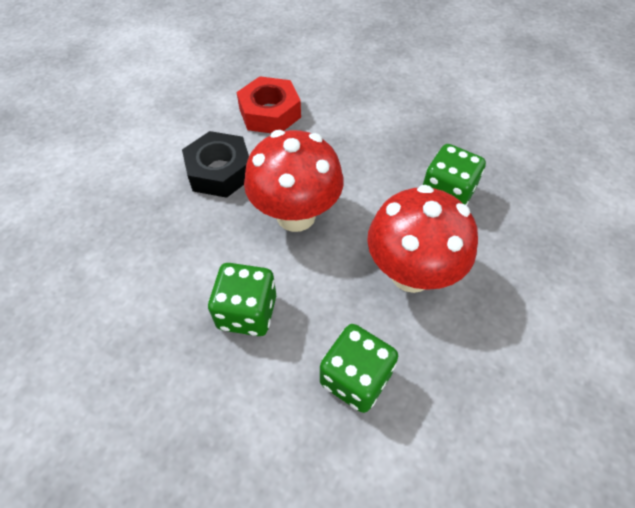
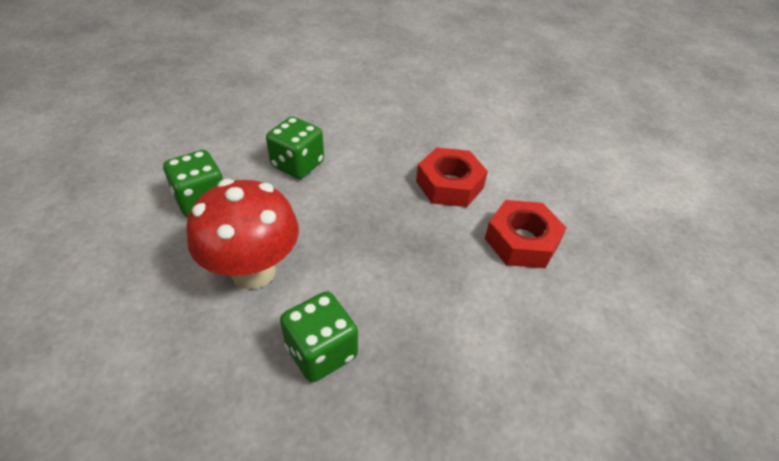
camera: 110 degrees right, 10 degrees down
(220, 171) = (449, 184): black nut -> red nut
(296, 215) = (369, 217): red mushroom -> none

